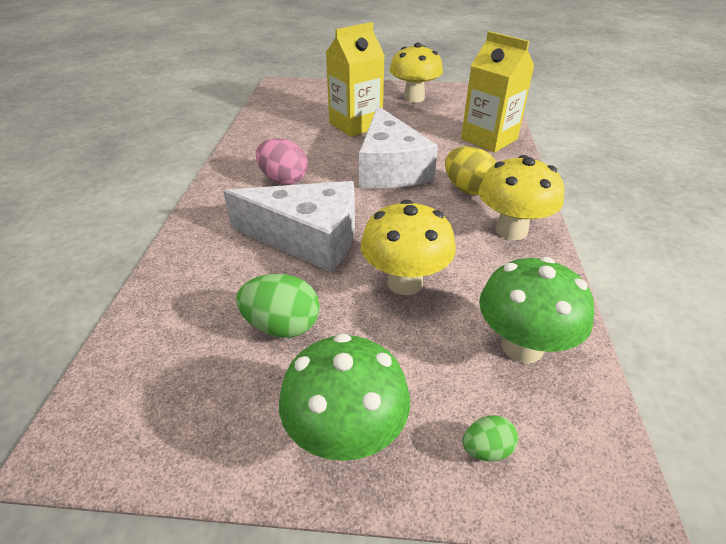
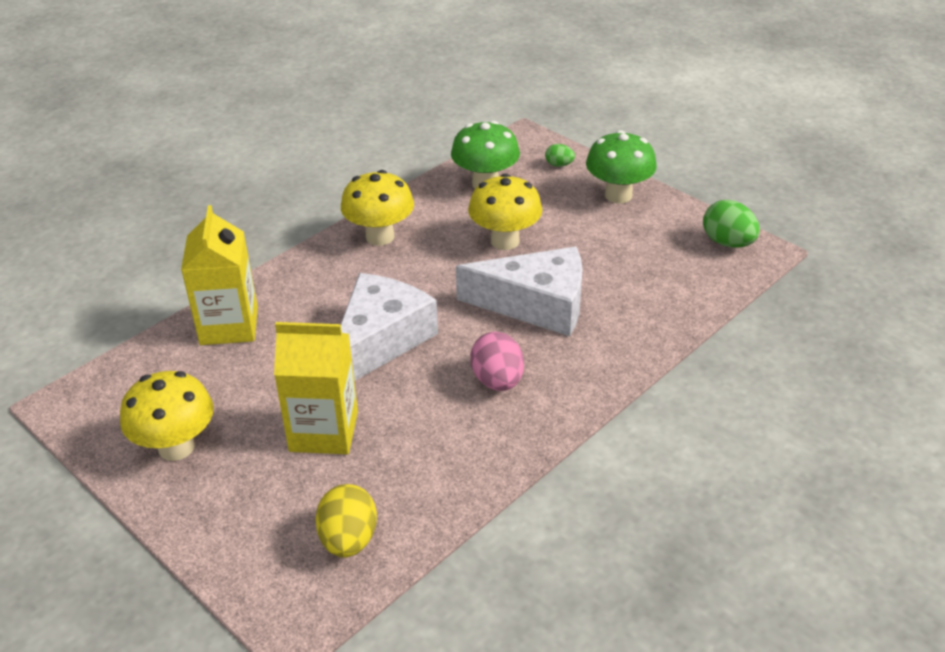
camera: 140 degrees left, 0 degrees up
(282, 326) = (610, 253): green egg -> green egg (728, 243)
(308, 238) = (536, 305): white cheese -> white cheese turned 135 degrees clockwise
(468, 189) = (351, 282): yellow egg -> yellow egg (348, 540)

